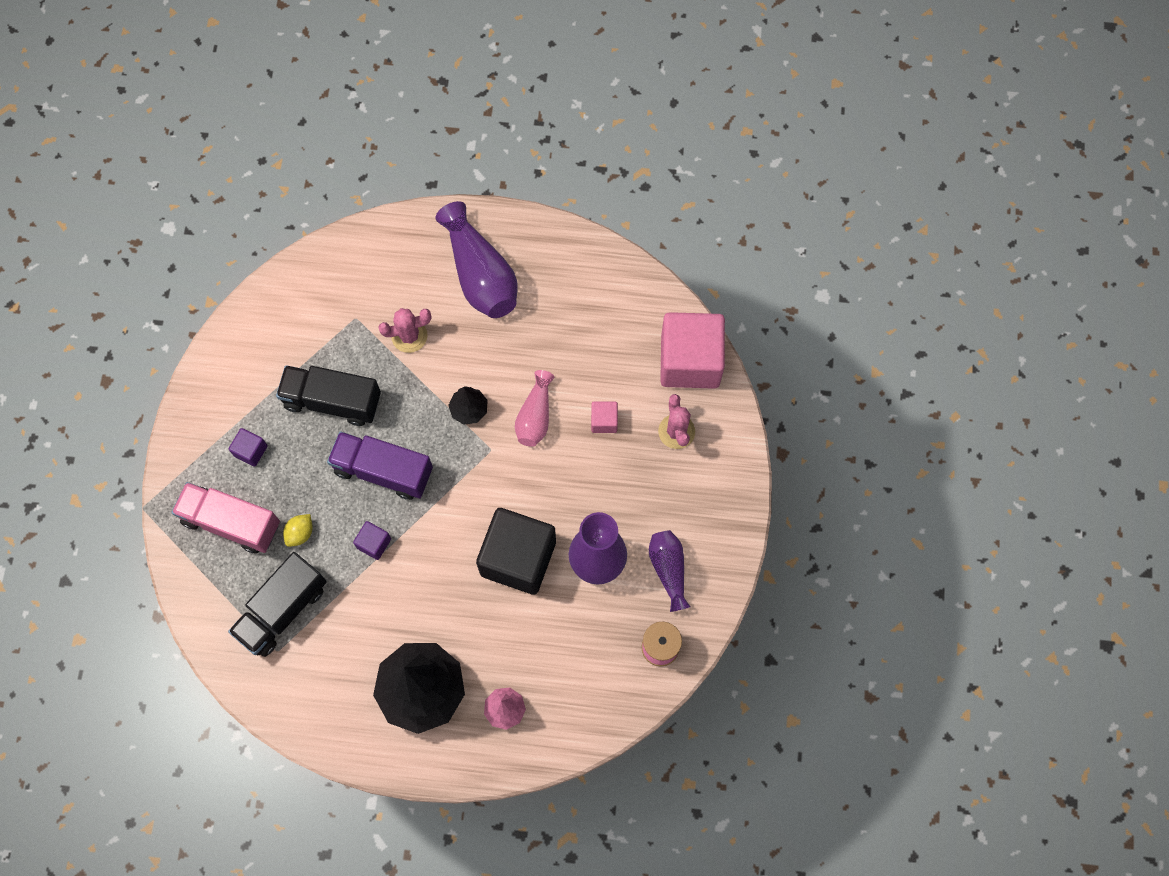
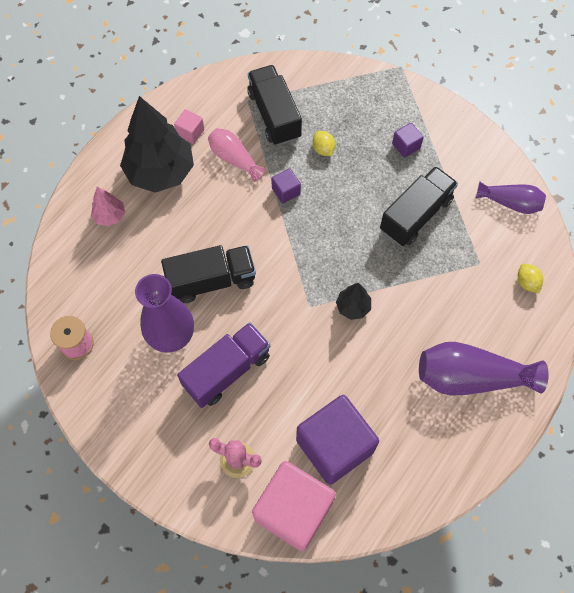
camera: 120 degrees right, 5 degrees down
(231, 522) = (357, 112): pink truck -> none
(353, 267) = (527, 283): none -> yellow lemon
(383, 471) = (338, 223): purple truck -> purple truck (227, 370)
(409, 336) = (442, 294): pink cactus -> none
(518, 558) = (211, 281): black cube -> black truck
(535, 416) = (318, 353): pink vase -> pink vase (234, 159)
(604, 421) = (282, 405): pink cube -> pink cube (190, 132)
(614, 357) = (334, 446): none -> purple cube
(668, 570) = (129, 385): purple vase -> purple vase (510, 203)

